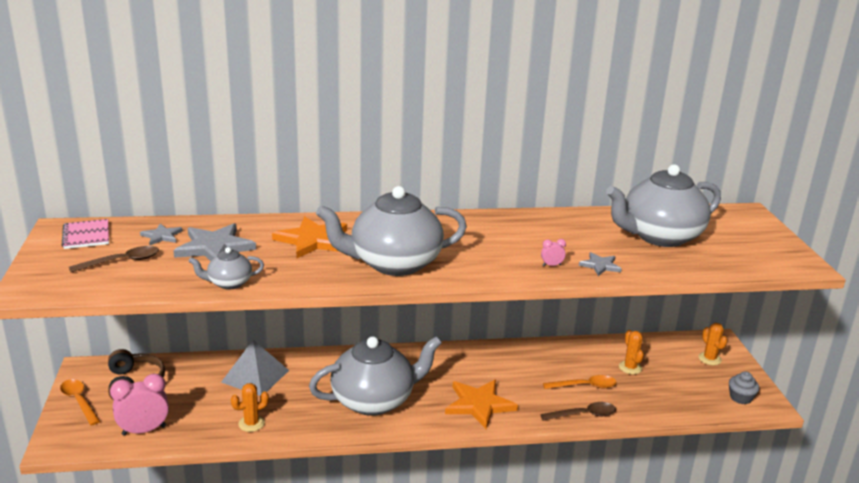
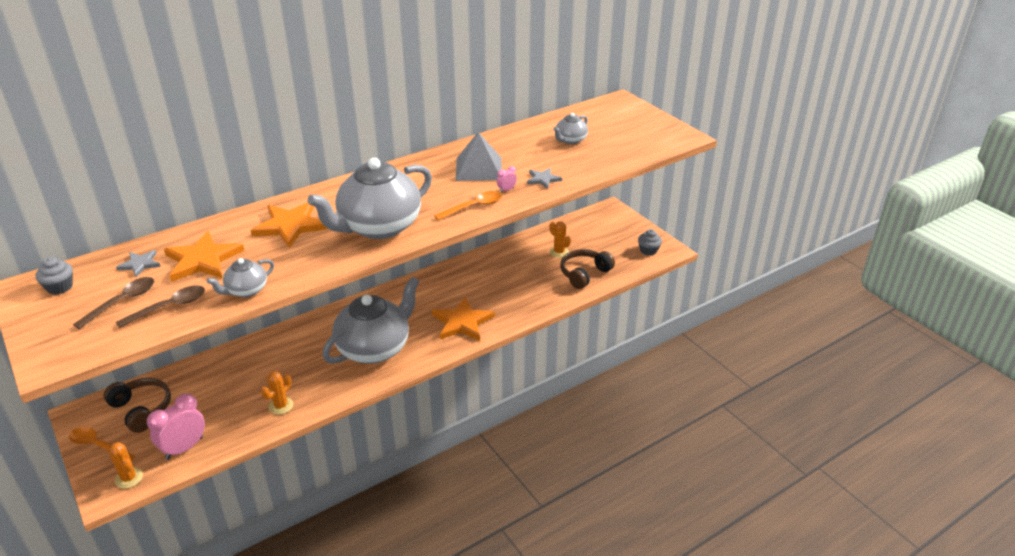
camera: 25 degrees left, 10 degrees up
(86, 236) = (60, 287): pink notebook -> grey cupcake
(214, 247) = (203, 260): grey star -> orange star
(255, 376) = (254, 363): grey pyramid -> grey pyramid (478, 168)
(583, 415) = (546, 302): brown spoon -> brown spoon (169, 307)
(584, 386) = (534, 279): orange spoon -> orange spoon (474, 207)
(646, 399) = (584, 274): none -> brown headphones
(659, 236) = (570, 140): grey teapot -> grey teapot, size x0.46
(709, 359) = (612, 226): orange cactus -> orange cactus (129, 478)

